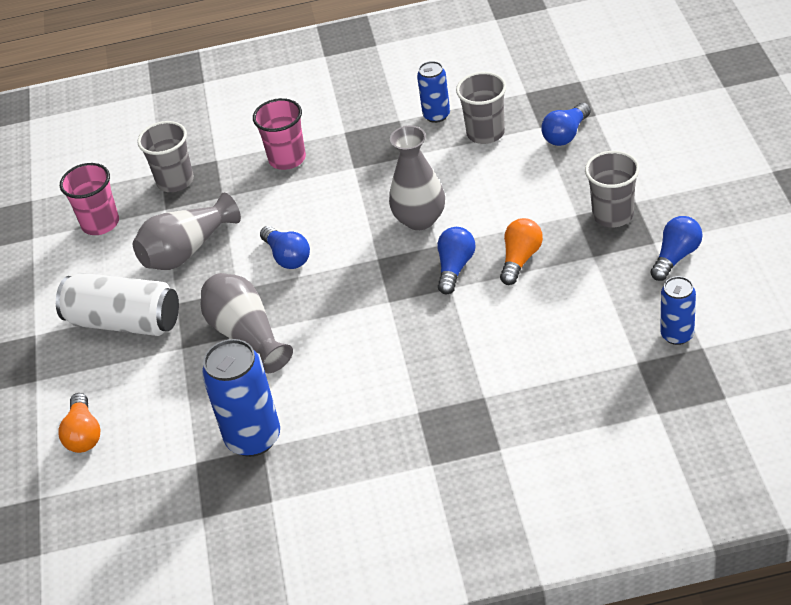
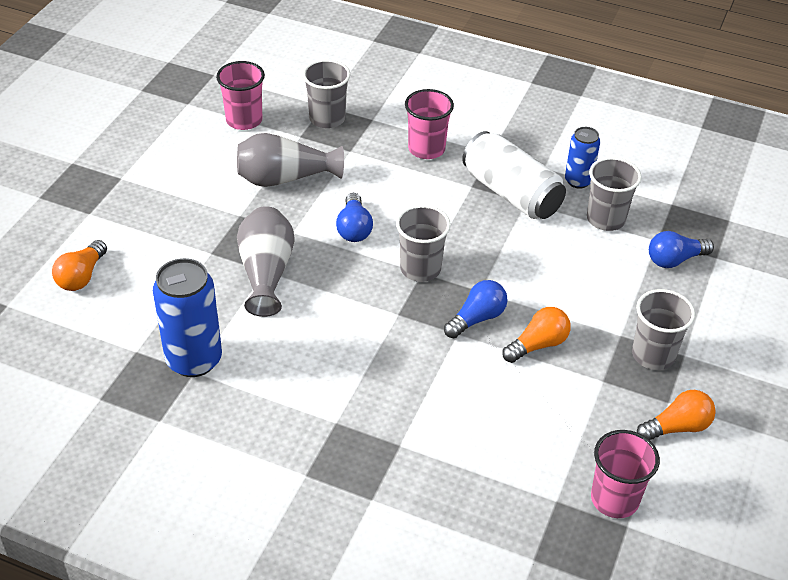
camera: 25 degrees right, 0 degrees up
(124, 322) = (190, 207): white can -> white can (511, 193)
(373, 256) = (420, 269): none -> grey cup
(420, 219) = (485, 260): grey vase -> none
(676, 256) = (677, 427): blue light bulb -> orange light bulb
(677, 335) = (614, 499): blue can -> pink cup

